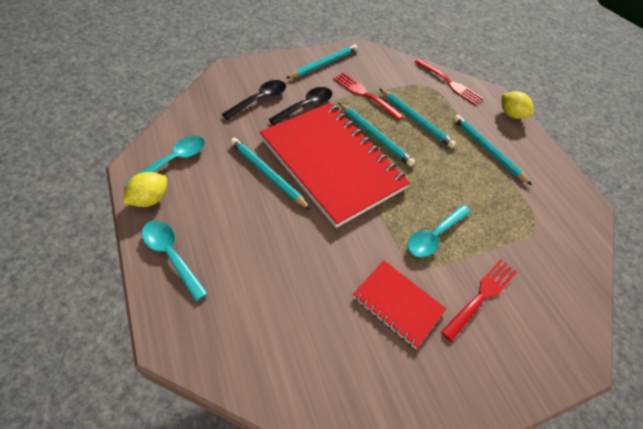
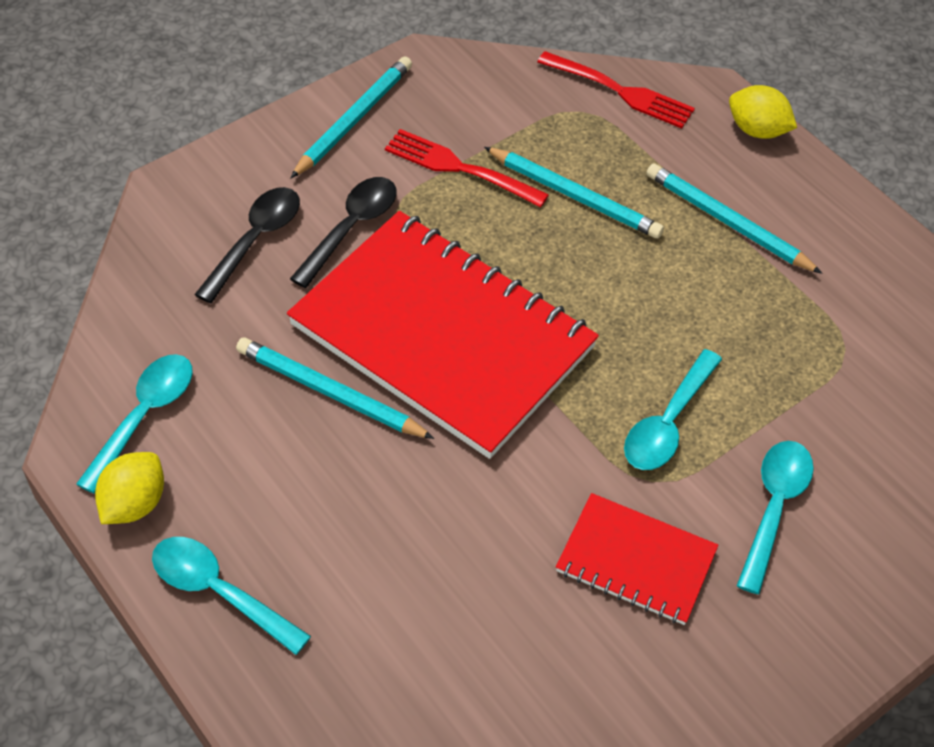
camera: 10 degrees left, 0 degrees up
(375, 136) = (505, 254): turquoise pencil -> none
(481, 297) = (773, 508): red fork -> turquoise spoon

